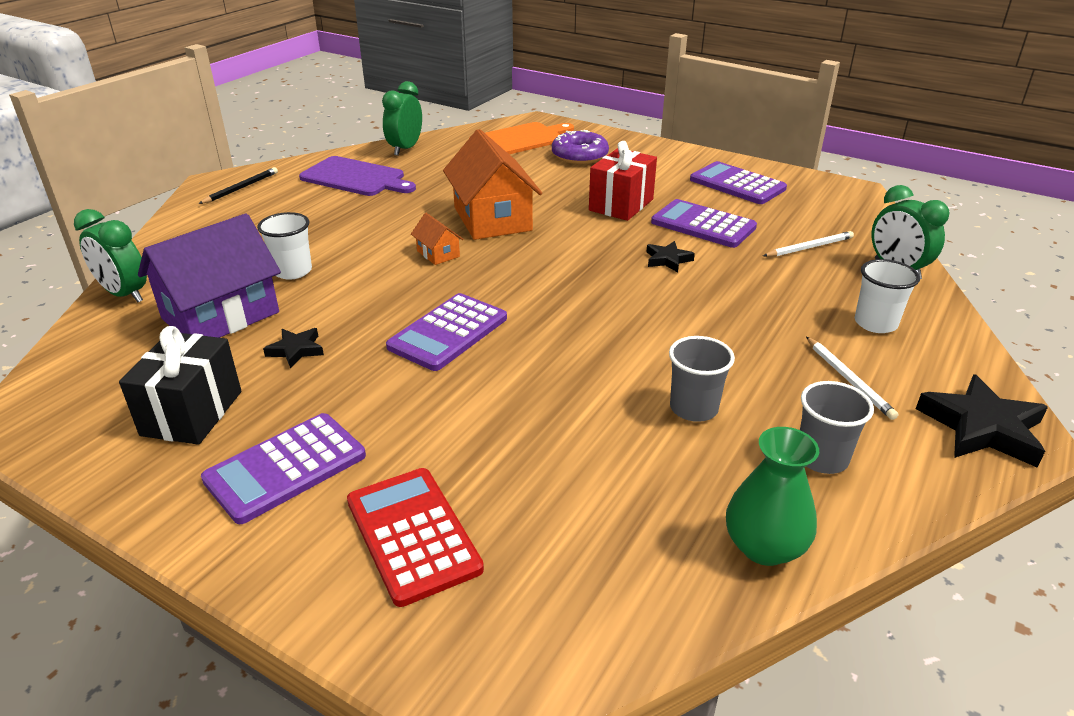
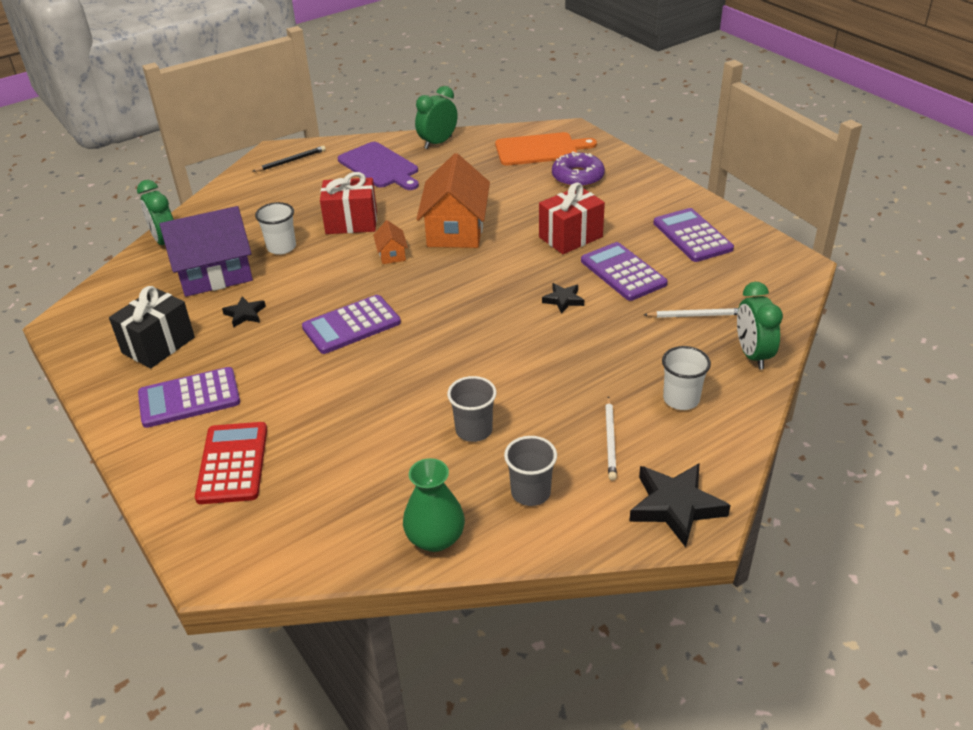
camera: 25 degrees right, 5 degrees up
(363, 232) = (351, 222): none -> red gift

